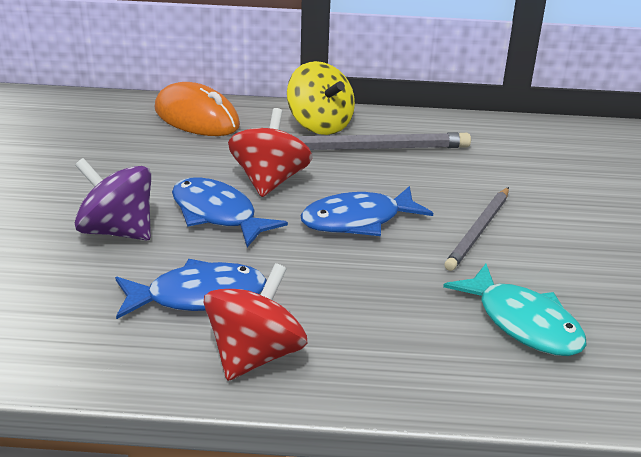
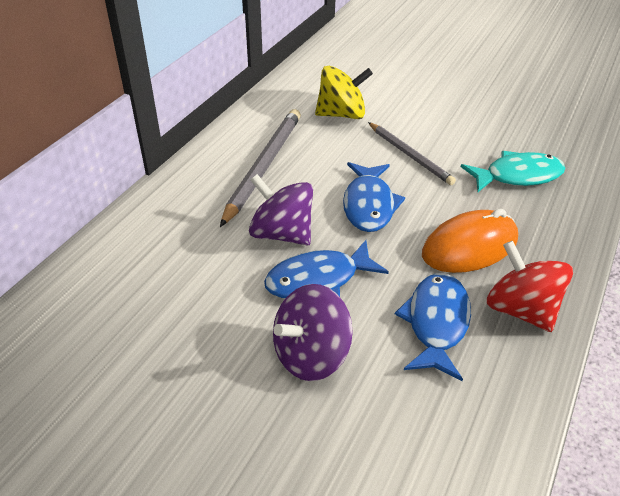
camera: 65 degrees left, 10 degrees up
(196, 118) = (129, 248): orange mouse -> orange mouse (469, 246)
(270, 181) = (281, 233): red spinning top -> purple spinning top
(320, 125) = (206, 177): yellow spinning top -> yellow spinning top (341, 114)

